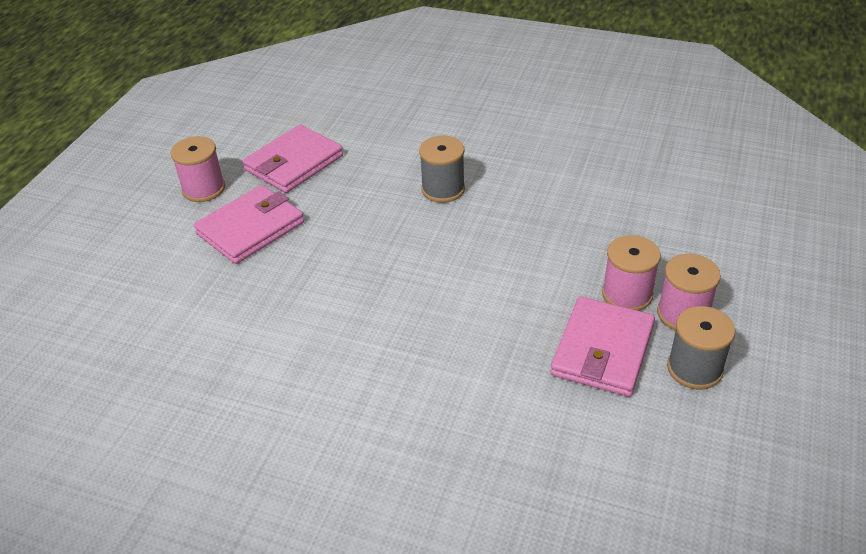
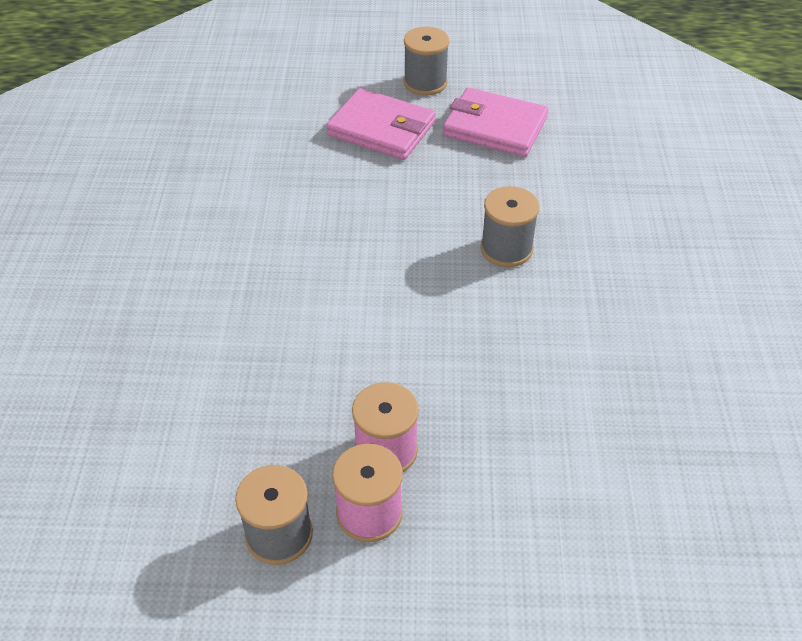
camera: 70 degrees right, 5 degrees up
(204, 189) = (425, 83): pink spool -> grey spool
(602, 350) = (286, 439): pink wallet -> none

